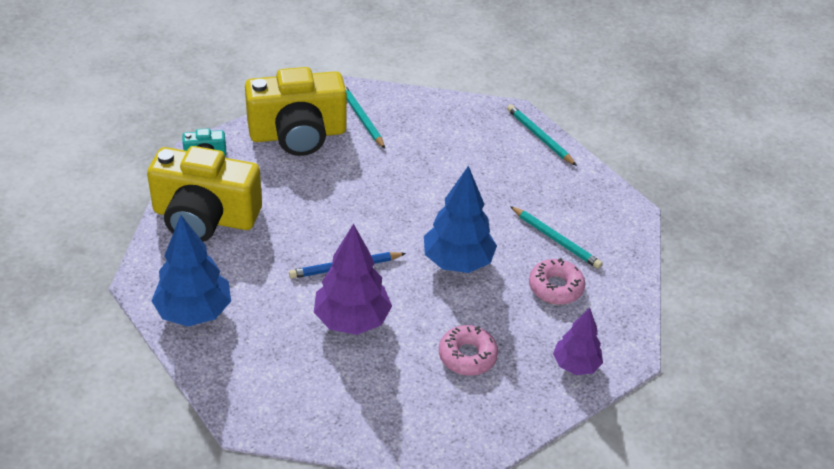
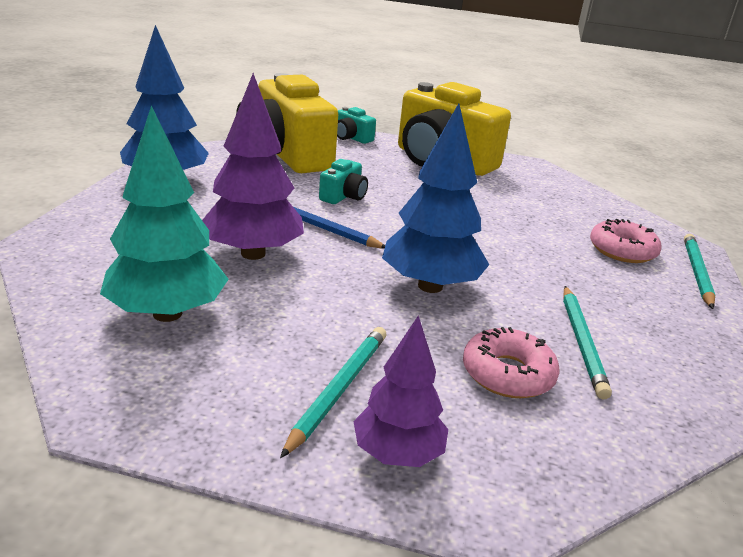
camera: 50 degrees right, 15 degrees down
(308, 227) = (343, 196): none -> turquoise camera
(361, 118) = (514, 179): turquoise pencil -> turquoise pencil (339, 389)
(391, 394) = (167, 313): none -> turquoise tree
(467, 356) = (293, 346): pink donut -> pink donut (622, 250)

